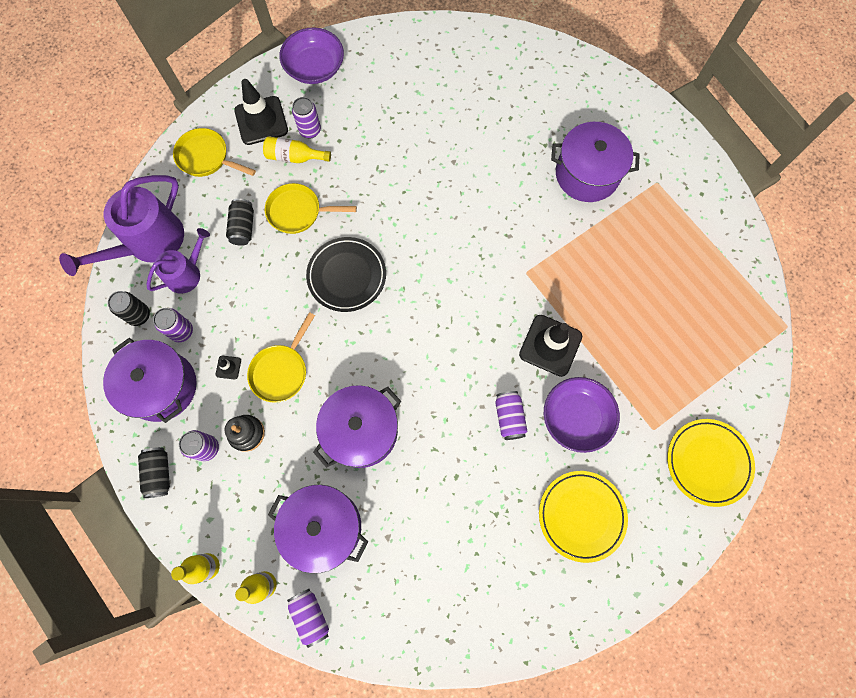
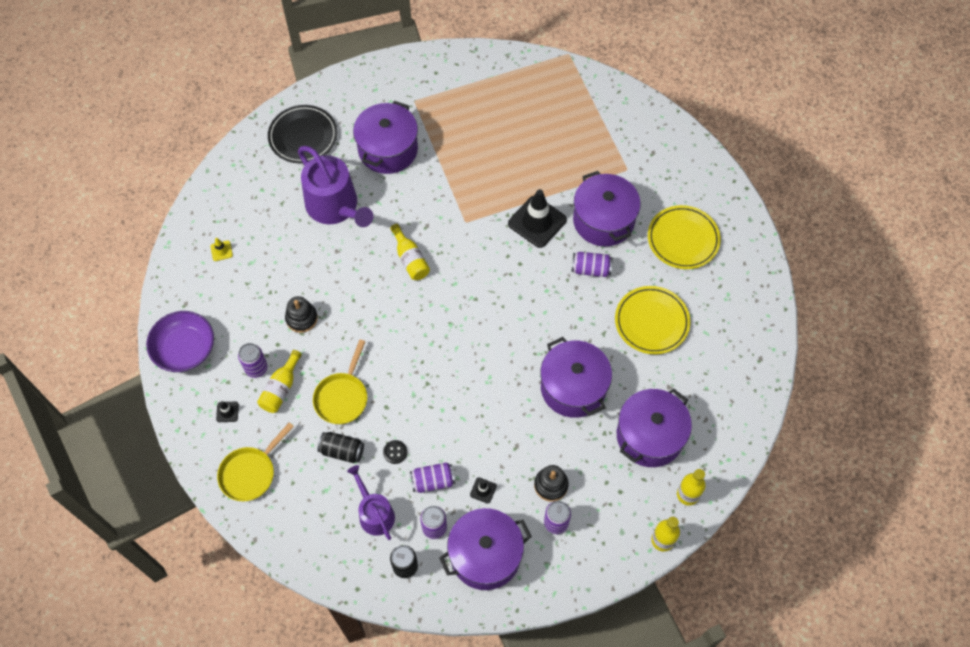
camera: 75 degrees left, 10 degrees down
(149, 242) = (328, 545): purple watering can -> purple watering can (335, 207)
(159, 473) = (569, 570): black can -> none
(251, 274) = (395, 452): none -> black button
(261, 121) = (227, 412): black traffic cone -> black traffic cone, size x0.43
(281, 371) = (499, 444): yellow pan -> none
(310, 615) = (720, 461): purple can -> purple can (433, 481)
(347, 276) = (423, 368): black plate -> black plate (303, 136)
(371, 152) = (301, 318): none -> black stacking toy
(423, 64) = (221, 251): none -> yellow traffic cone
(465, 231) = (410, 259): none -> yellow bottle
(576, 417) = (603, 220): purple bowl -> purple pot
(708, 462) = (661, 141): yellow plate -> yellow plate (651, 322)

